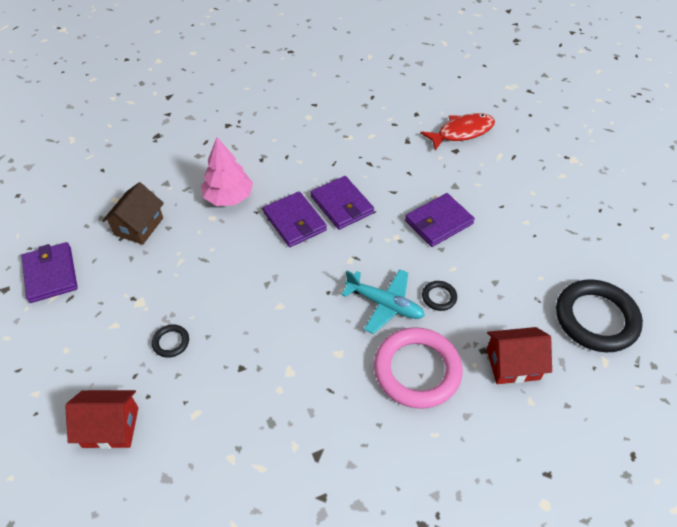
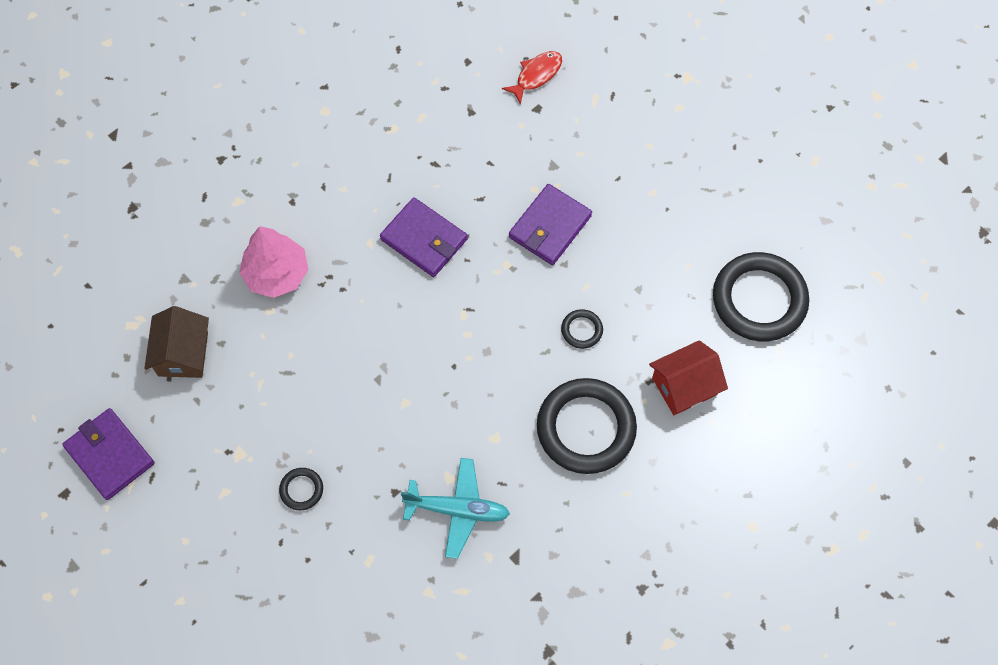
camera: 20 degrees left, 15 degrees up
(110, 427) = (285, 606): red house -> none
(294, 221) = (375, 283): purple wallet -> none
(385, 304) = (524, 360): turquoise plane -> turquoise plane (458, 510)
(417, 370) = (586, 428): pink ring -> black ring
(461, 132) = (536, 75): red fish -> red fish, size x0.67

